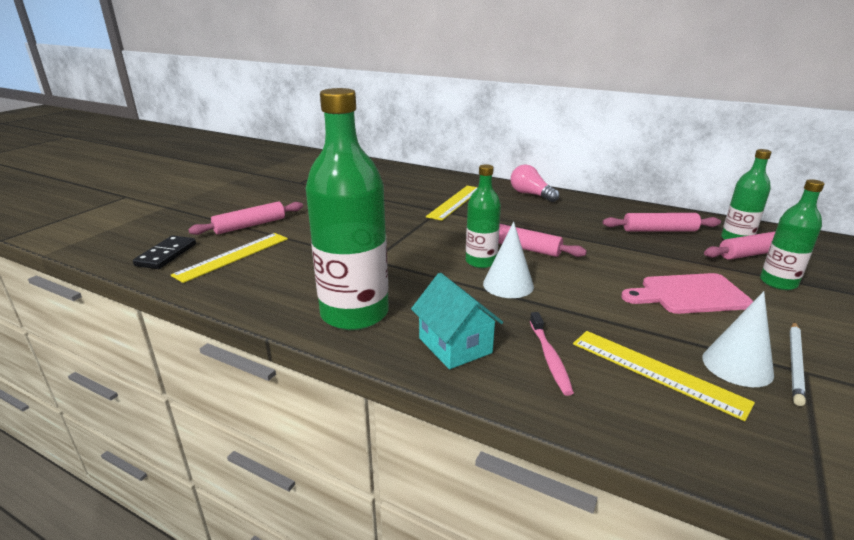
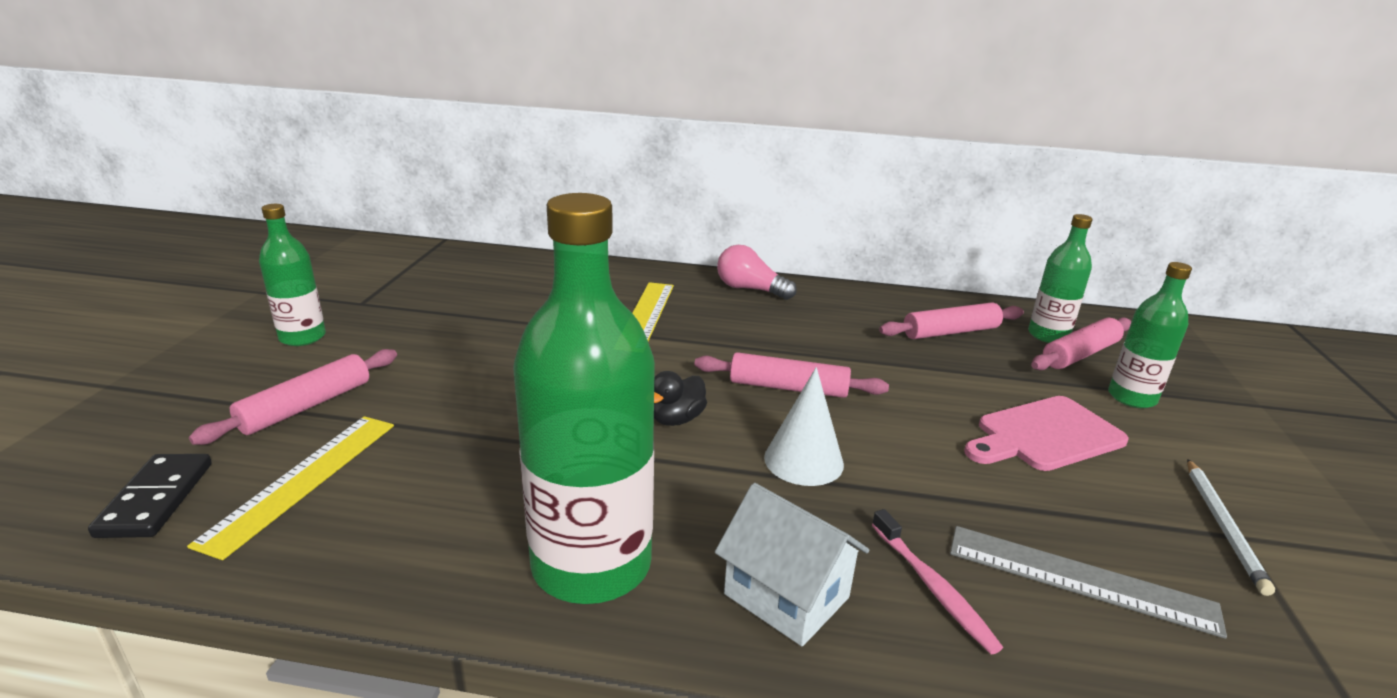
camera: 20 degrees left, 0 degrees up
(442, 255) = (676, 419): none -> black duck
(455, 345) = (786, 596): turquoise house -> white house
(481, 262) = (741, 423): green bottle -> green bottle (302, 337)
(656, 371) = (1080, 579): yellow ruler -> grey ruler
(737, 365) = (1164, 545): white cone -> none

